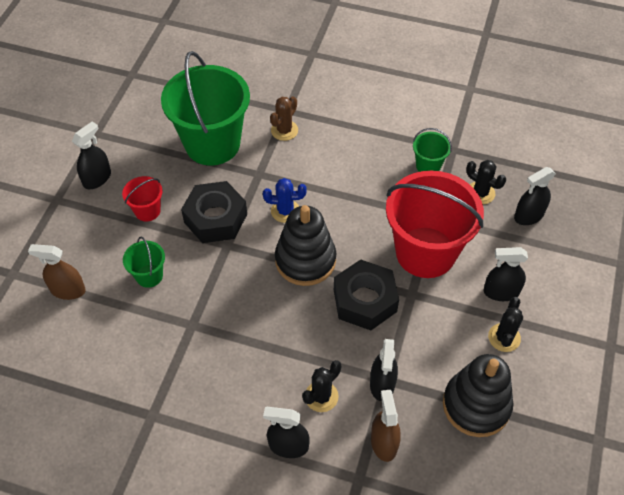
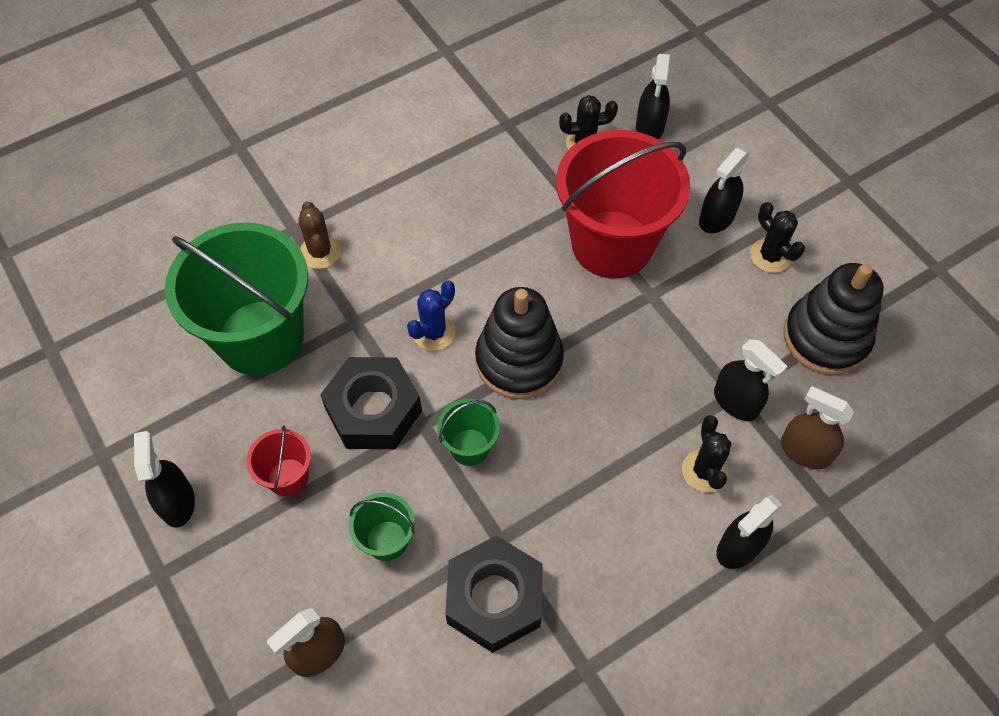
camera: 50 degrees left, 5 degrees up
(365, 300) = (621, 342): black nut -> black nut (494, 598)
(428, 165) = (506, 160): green bucket -> green bucket (469, 447)

